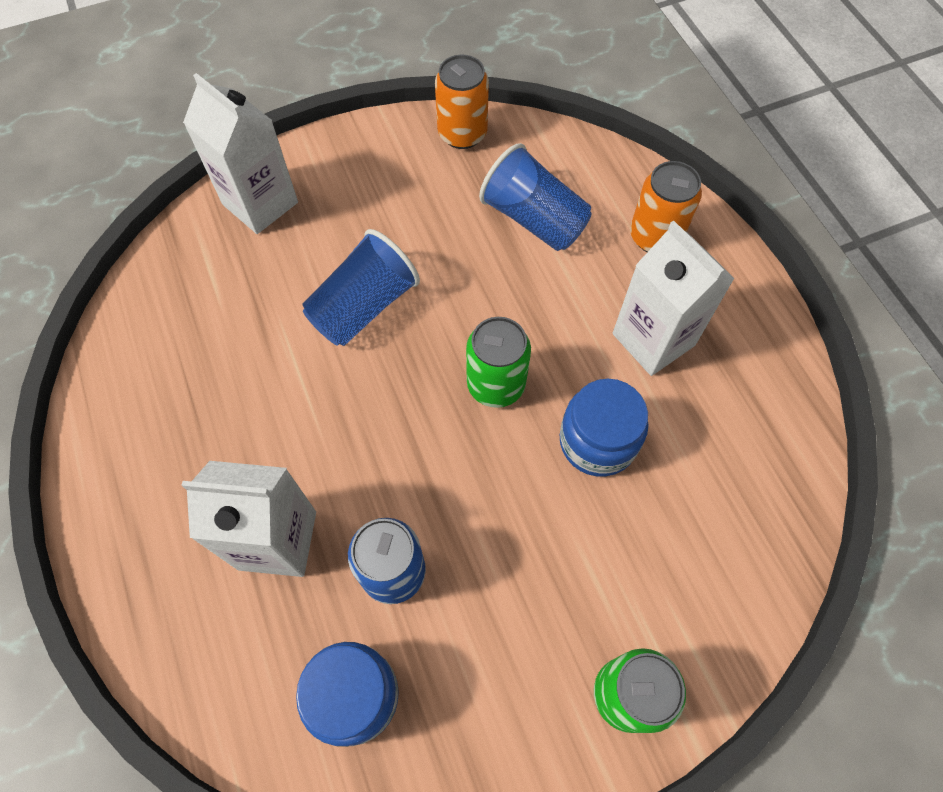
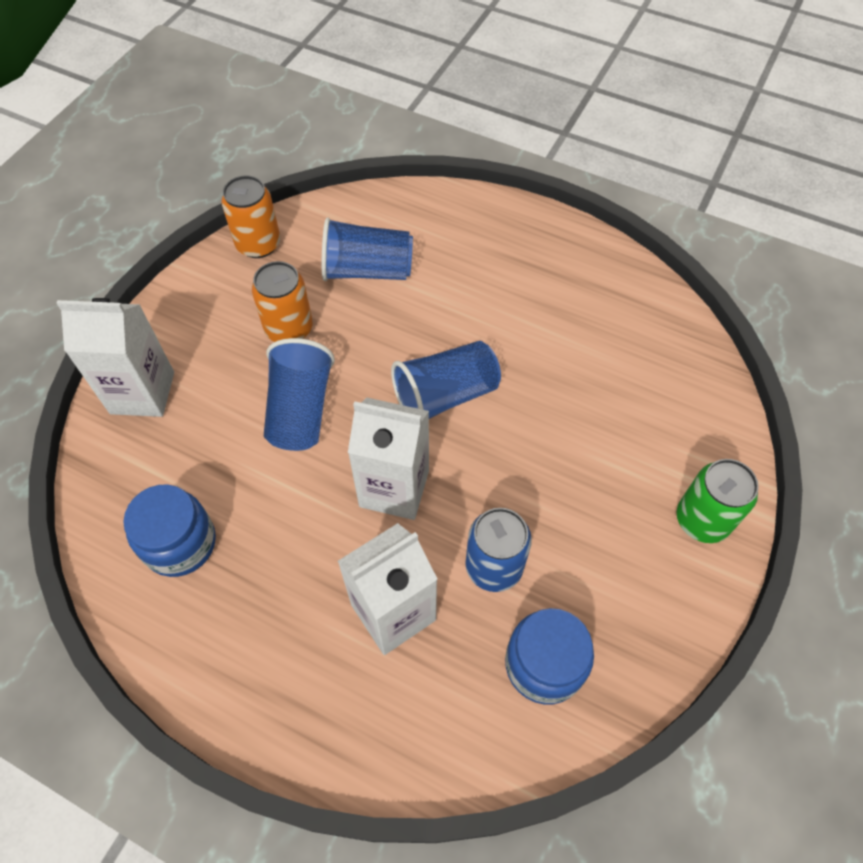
camera: 40 degrees left, 5 degrees down
(496, 384) = (445, 396): green can -> blue cup
(597, 441) = (544, 384): blue jar -> blue jar (180, 543)
(653, 339) = (519, 296): white carton -> white carton (394, 488)
(655, 236) = (459, 231): orange can -> orange can (289, 329)

